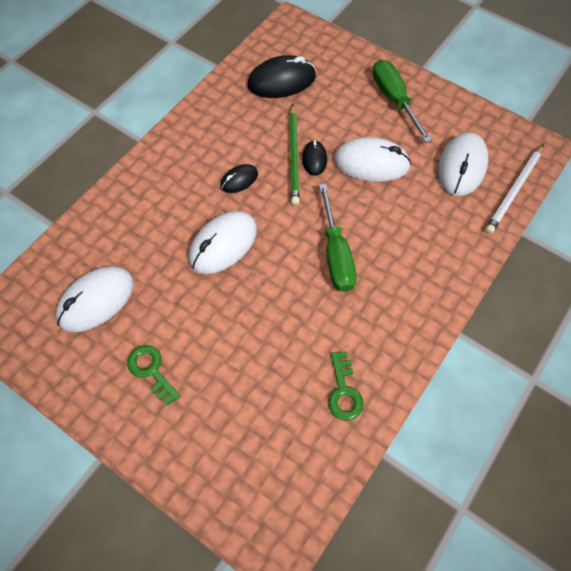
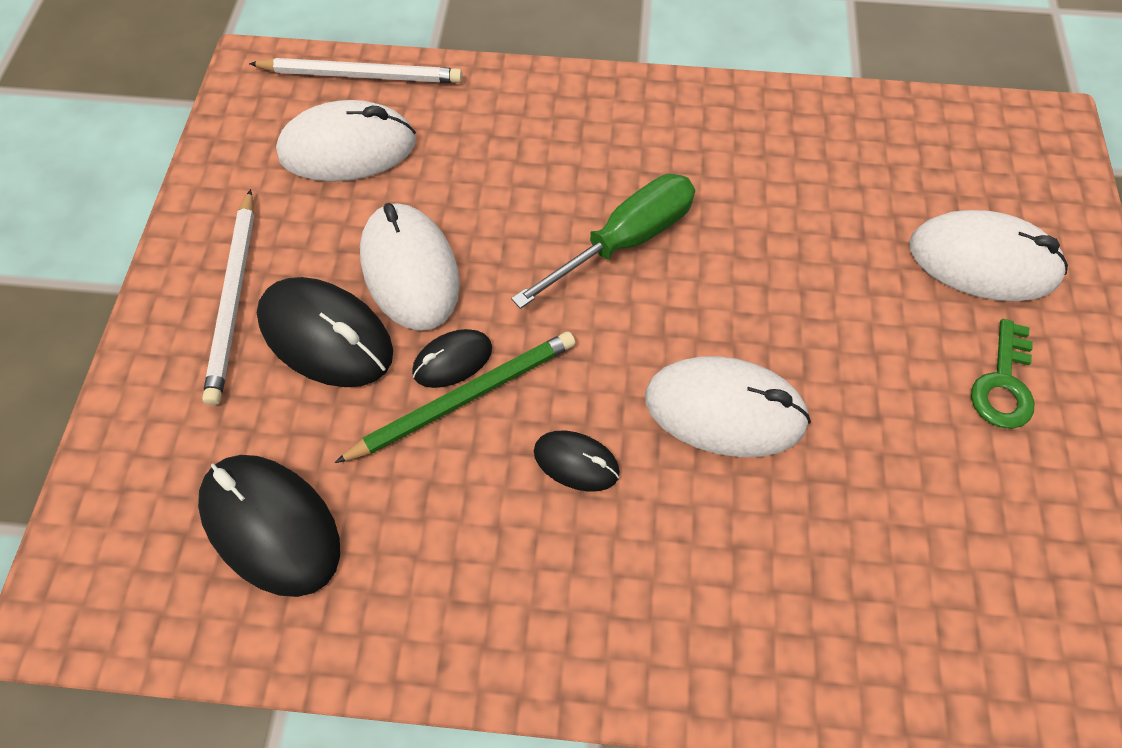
camera: 120 degrees left, 0 degrees up
(96, 301) = (981, 551): white mouse -> white mouse (982, 261)
(344, 391) = (821, 142): green key -> none
(354, 123) = (326, 336): none -> black mouse
(394, 100) = (234, 297): green screwdriver -> white pencil

